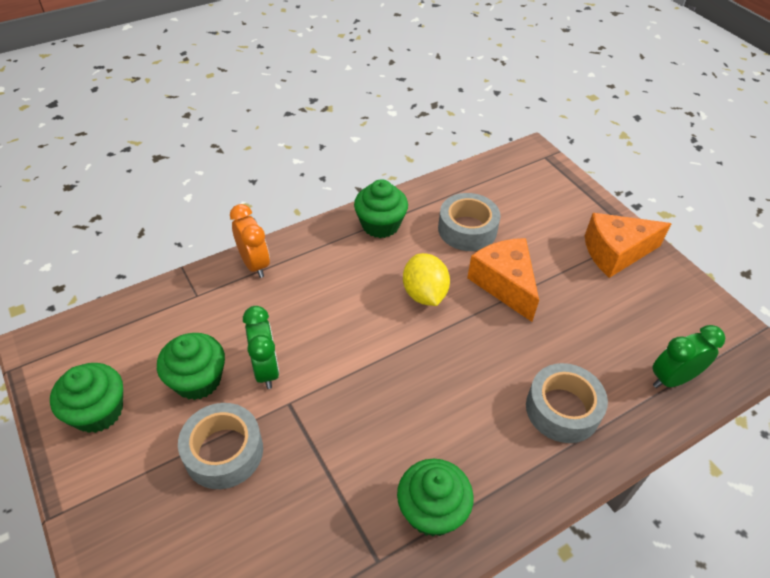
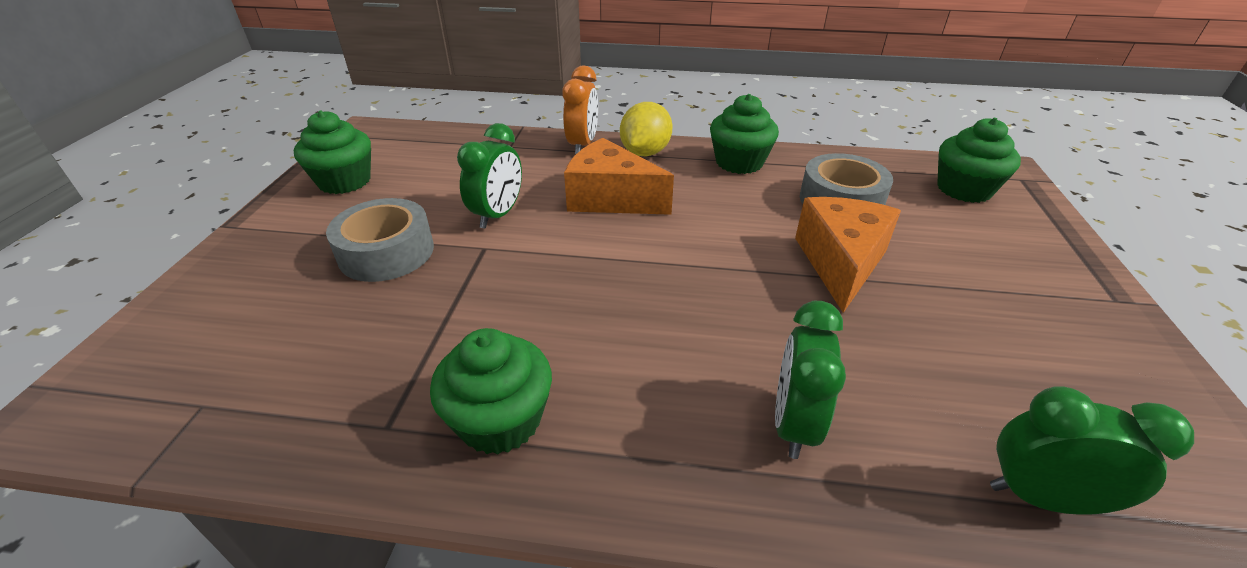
camera: 40 degrees right, 10 degrees down
(197, 380) = (436, 196): green cupcake -> green cupcake (964, 189)
(424, 294) = (726, 230): yellow lemon -> yellow lemon (645, 153)
(562, 409) = (793, 424): grey tape -> green clock
(615, 253) = (1058, 302): orange cheese -> orange cheese (610, 198)

